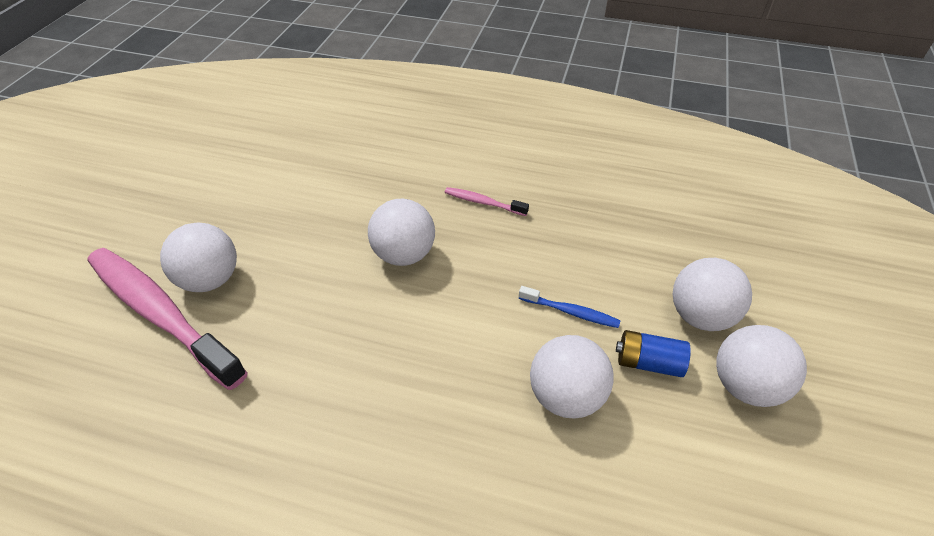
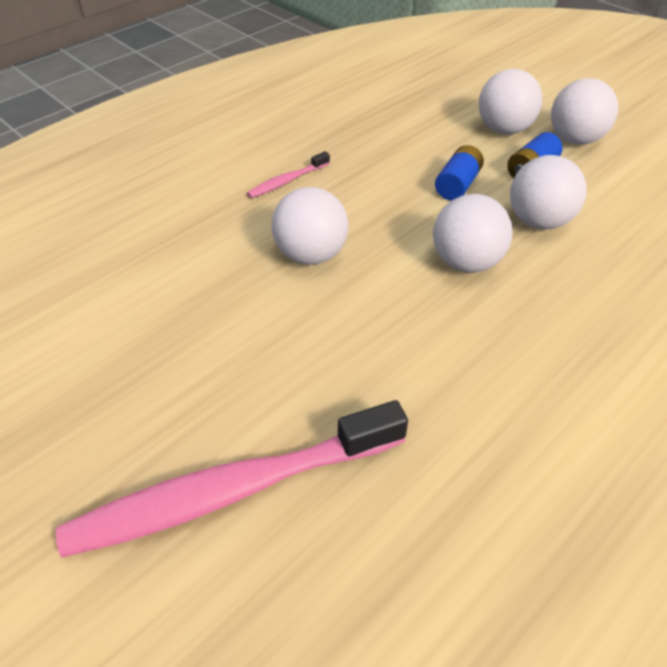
camera: 60 degrees left, 0 degrees up
(210, 280) = (213, 425): white ball -> white ball (466, 262)
(571, 312) = (457, 185): blue toothbrush -> blue battery

